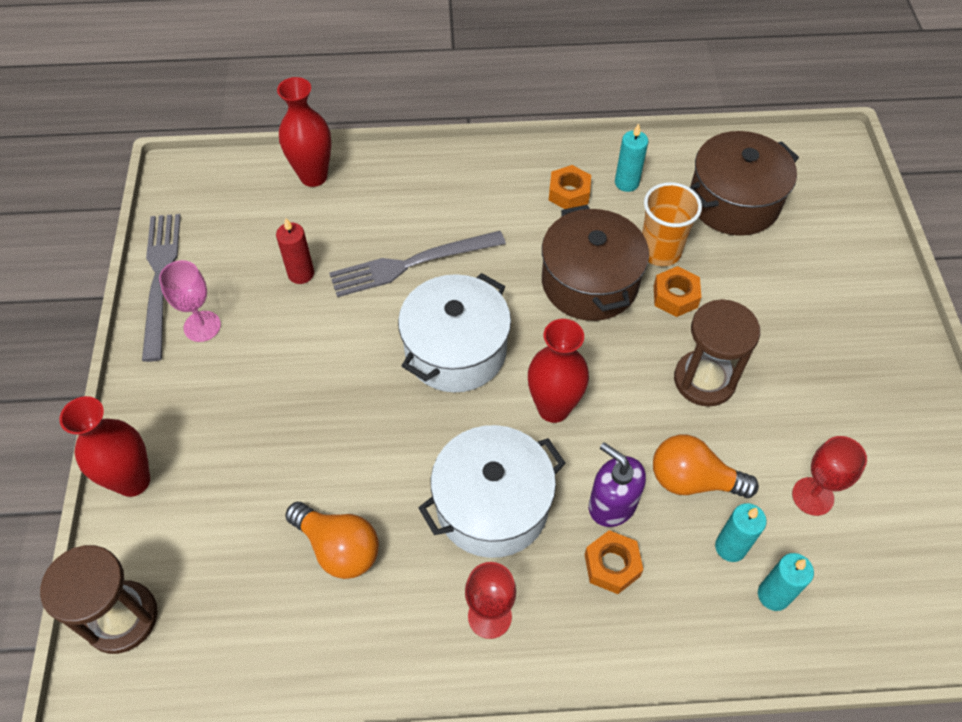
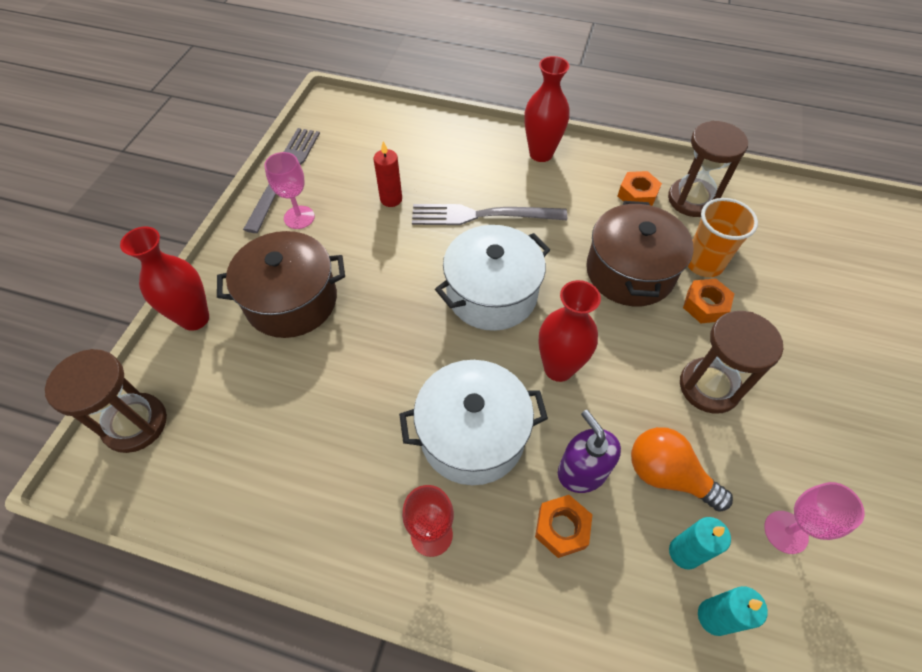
camera: 20 degrees right, 0 degrees up
(313, 176) = (431, 130): red vase -> red vase (541, 154)
(338, 548) = (328, 427): orange light bulb -> none
(626, 183) = (692, 199): turquoise candle -> brown hourglass
(733, 202) = (787, 240): brown pot -> brown pot (291, 301)
(812, 496) = (785, 532): red goblet -> pink goblet

